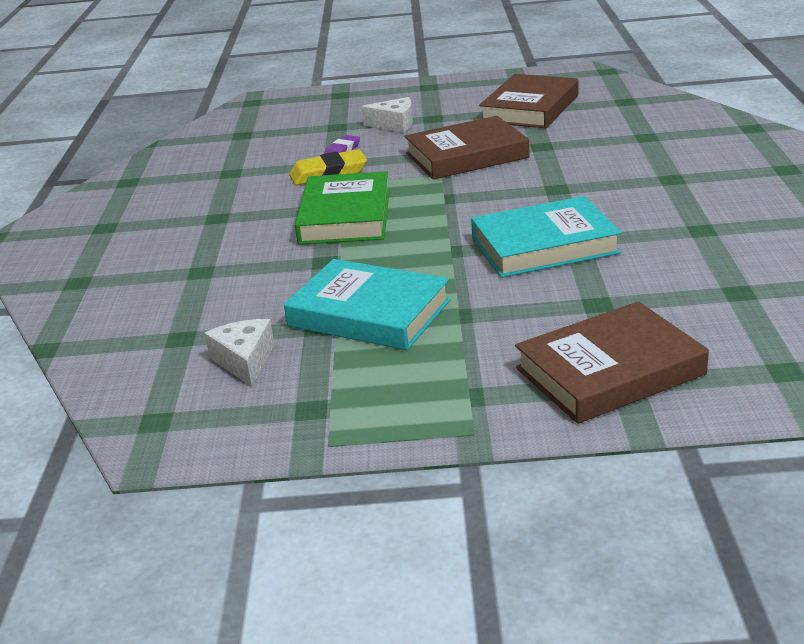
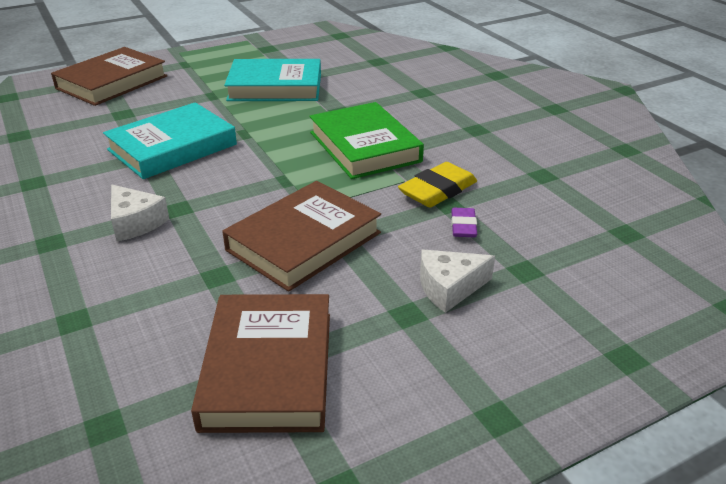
camera: 150 degrees right, 5 degrees up
(245, 361) = (325, 58): white cheese -> white cheese (135, 223)

